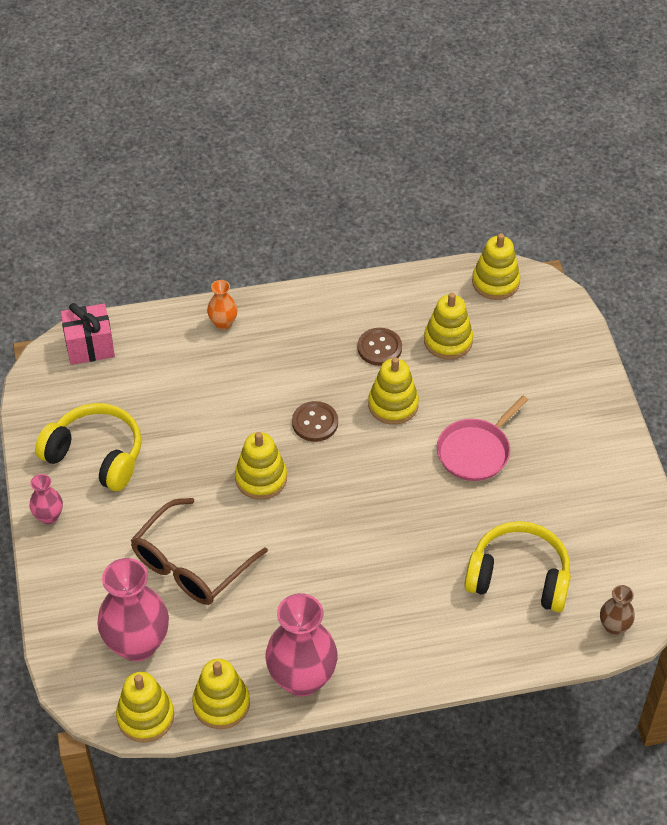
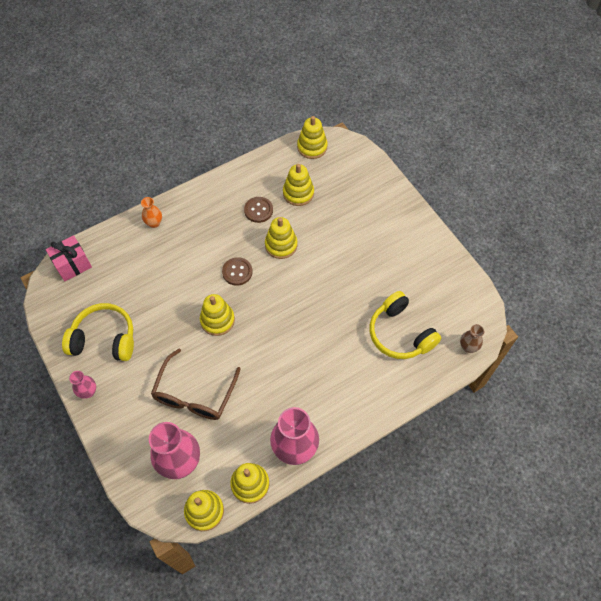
camera: 20 degrees left, 10 degrees up
(476, 451) = (342, 260): pink pan -> none
(519, 577) = (400, 333): yellow headphones -> yellow headphones turned 120 degrees counterclockwise

